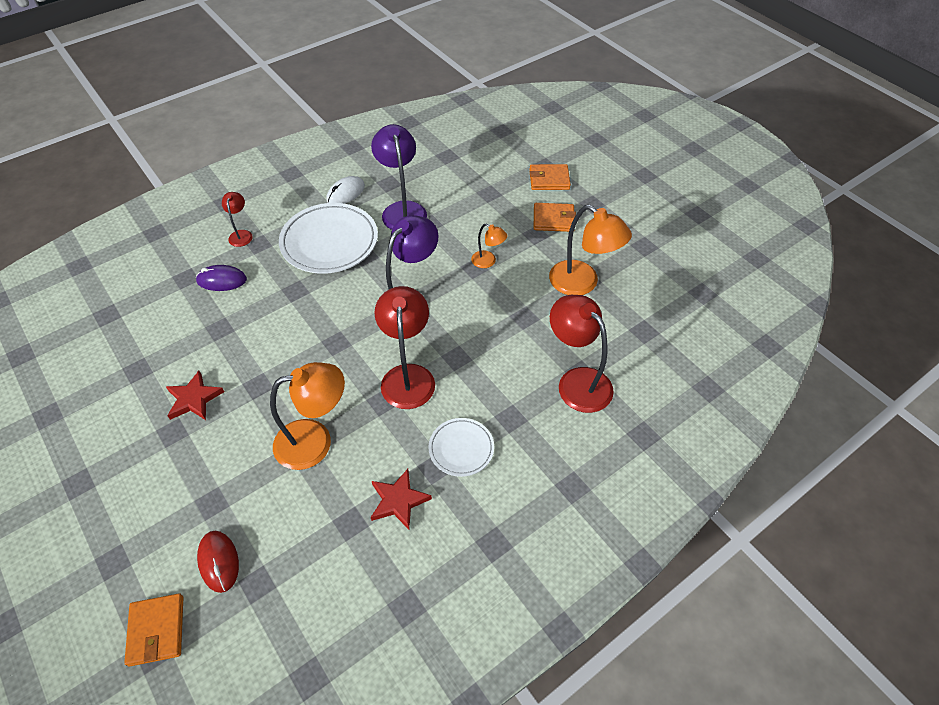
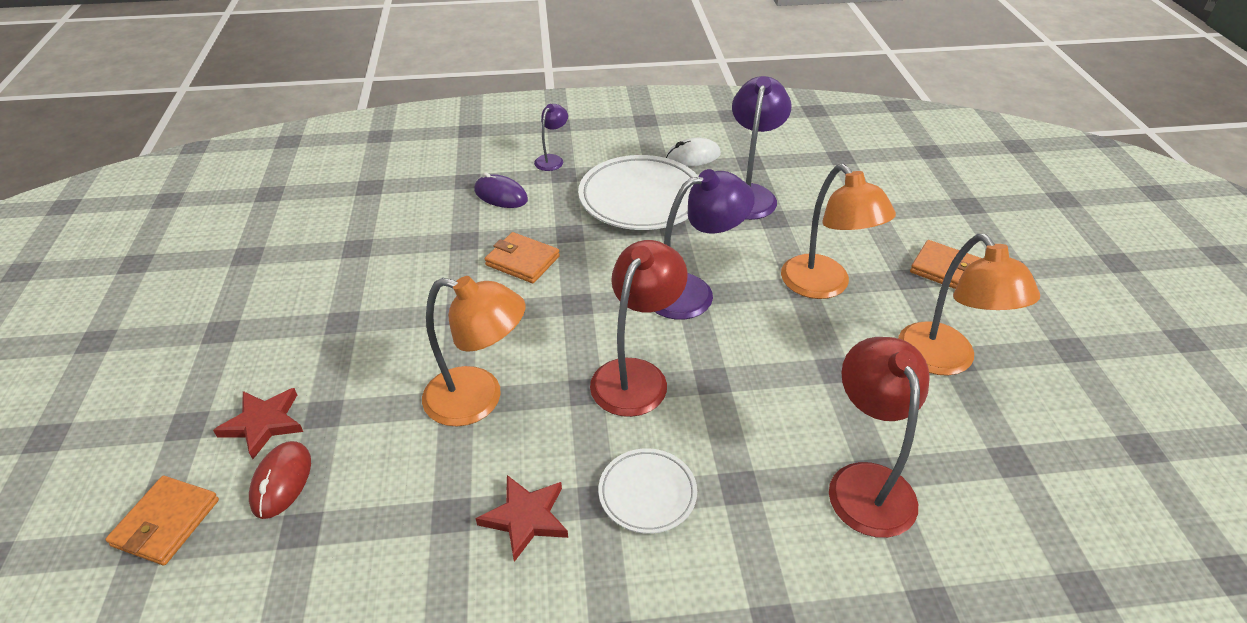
camera: 30 degrees right, 10 degrees down
(194, 399) = (387, 298): red star -> red star (263, 423)
(241, 234) = (552, 159): red lamp -> purple lamp
(488, 261) = (824, 286): orange lamp -> orange lamp, size x1.94
(549, 179) = (966, 222): orange wallet -> orange wallet (522, 261)

